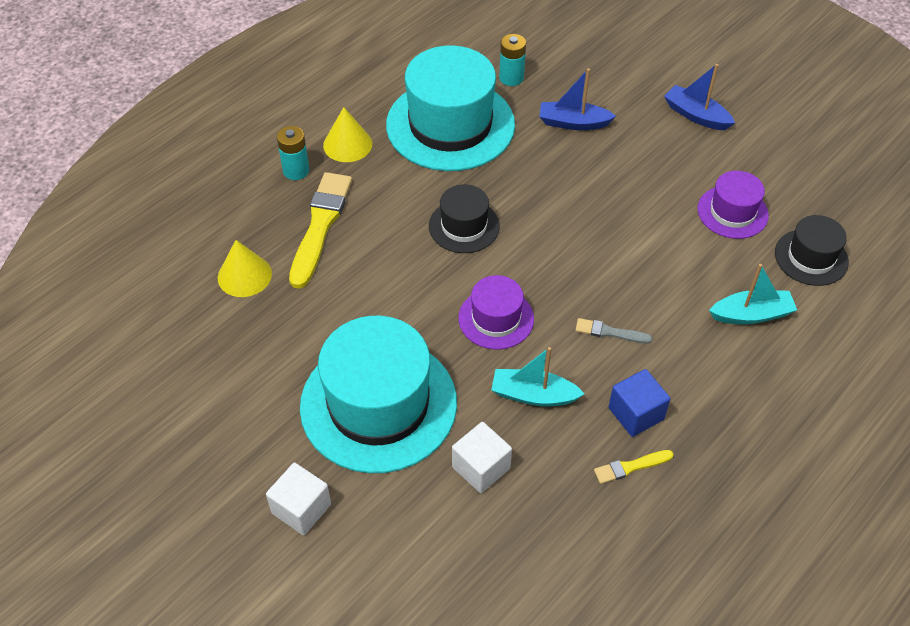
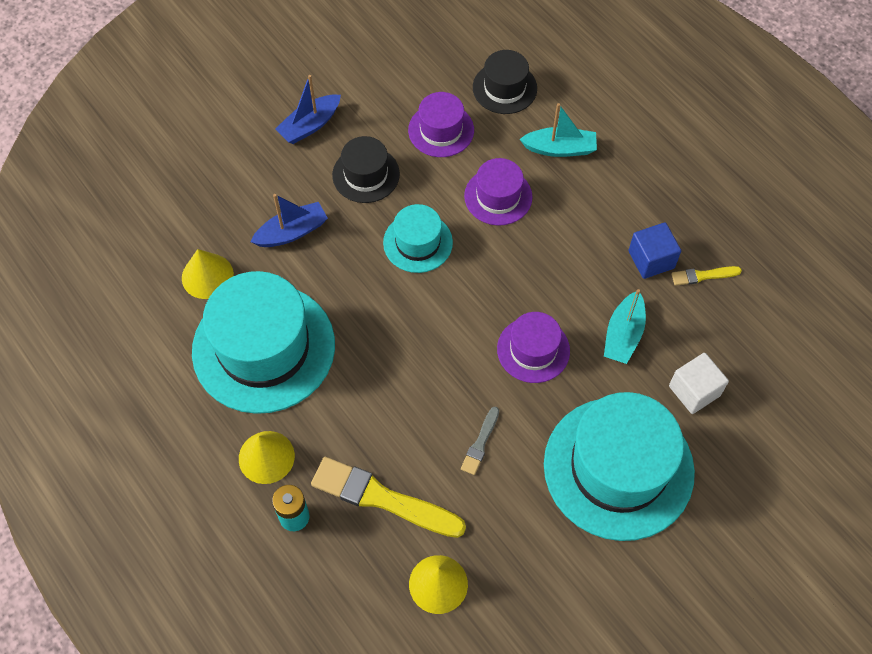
camera: 80 degrees left, 10 degrees up
(301, 508) = (725, 549): white cube -> none
(464, 226) = (412, 358): black hat -> black hat (366, 174)
(511, 78) = (207, 276): turquoise battery -> yellow cone
(573, 123) = (292, 232): blue boat -> blue boat turned 135 degrees counterclockwise
(591, 212) = (418, 242): none -> turquoise hat
(610, 332) = (563, 259): grey brush -> grey brush (480, 443)
(630, 467) = (703, 276): yellow brush -> yellow brush turned 90 degrees clockwise
(668, 268) = (498, 196): none -> purple hat
(751, 314) = (559, 148): turquoise boat -> turquoise boat turned 90 degrees clockwise

